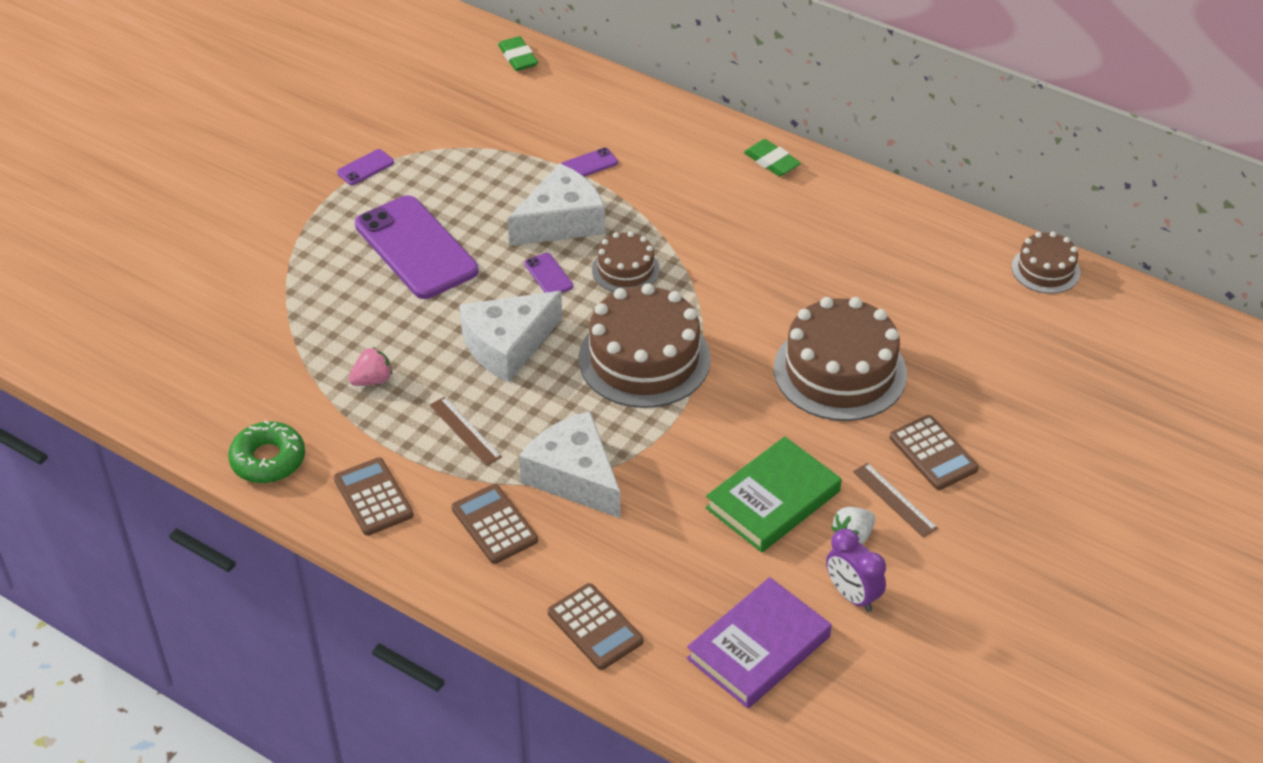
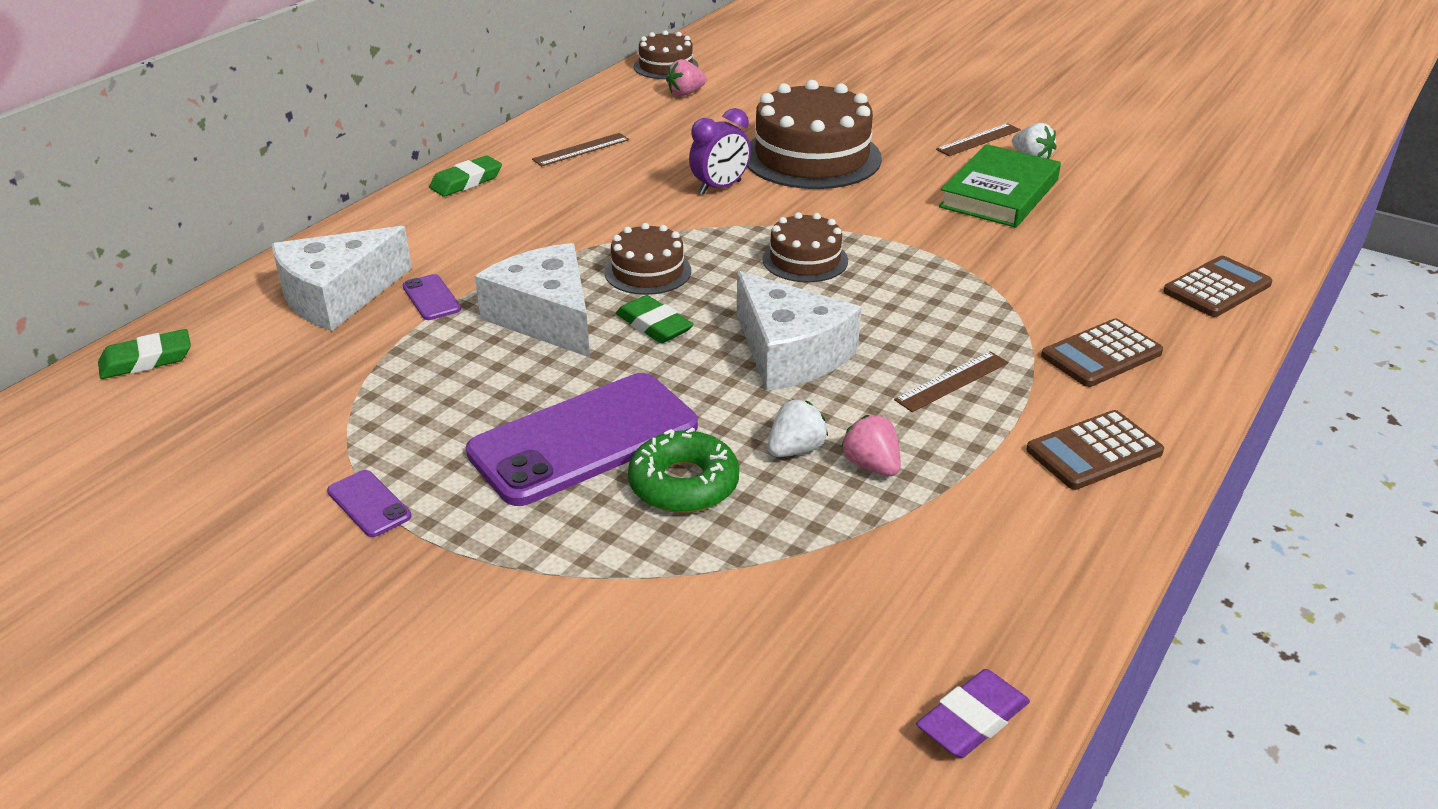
camera: 90 degrees left, 10 degrees down
(154, 404) = (972, 720): none -> purple eraser
(268, 460) = (1058, 560): green donut -> green donut (684, 484)
(394, 344) = (795, 450): none -> white strawberry
(548, 275) = (654, 325): purple phone -> green eraser
(574, 477) = (1005, 303): white cheese -> white cheese (338, 296)
(644, 359) = (805, 260): brown cake -> brown cake, size x0.54
(758, 647) = (1190, 204): purple book -> none
(773, 499) = (999, 193): green book -> green book turned 75 degrees clockwise
(839, 222) = (581, 150): none -> brown ruler
(852, 595) = (1104, 161): purple clock -> purple clock (720, 188)
(933, 453) = (914, 122): brown calculator -> none
(977, 285) = (685, 93): none -> pink strawberry

